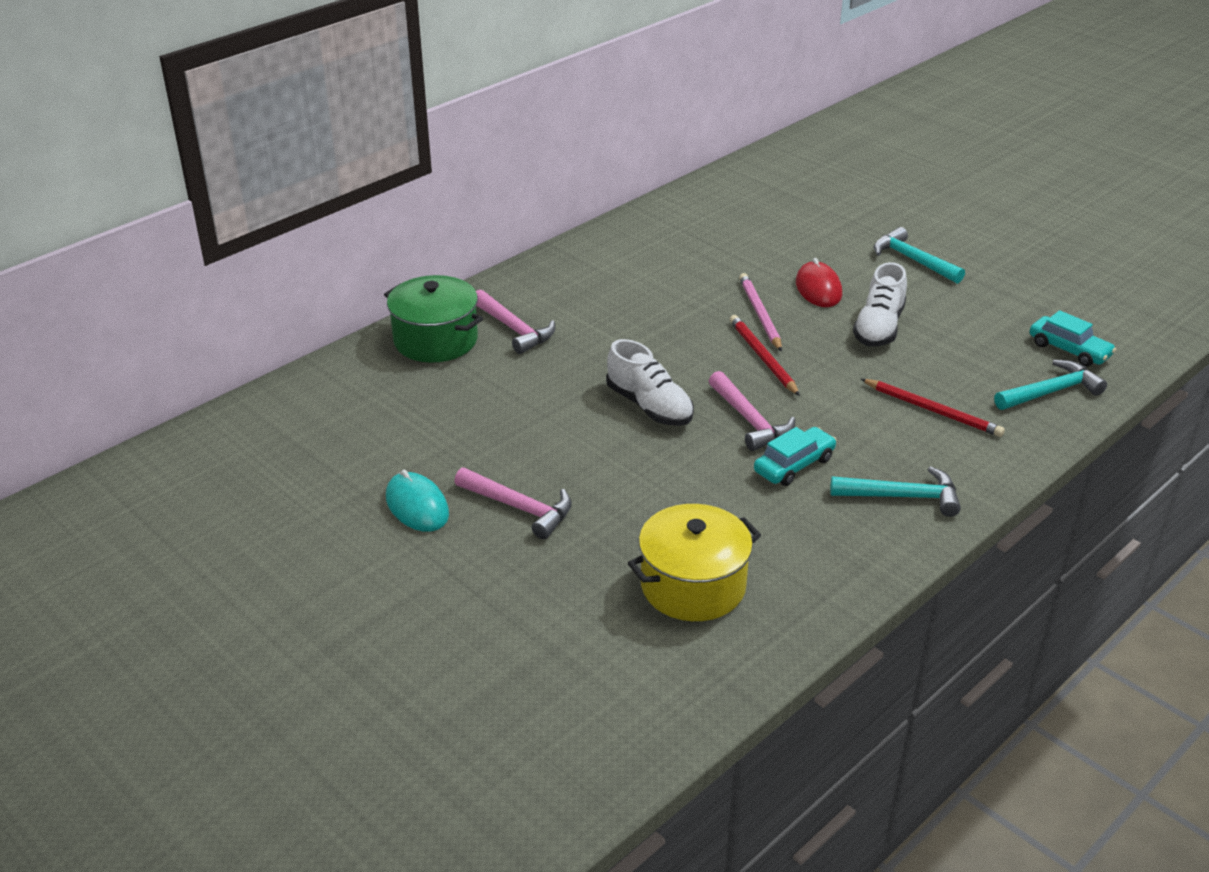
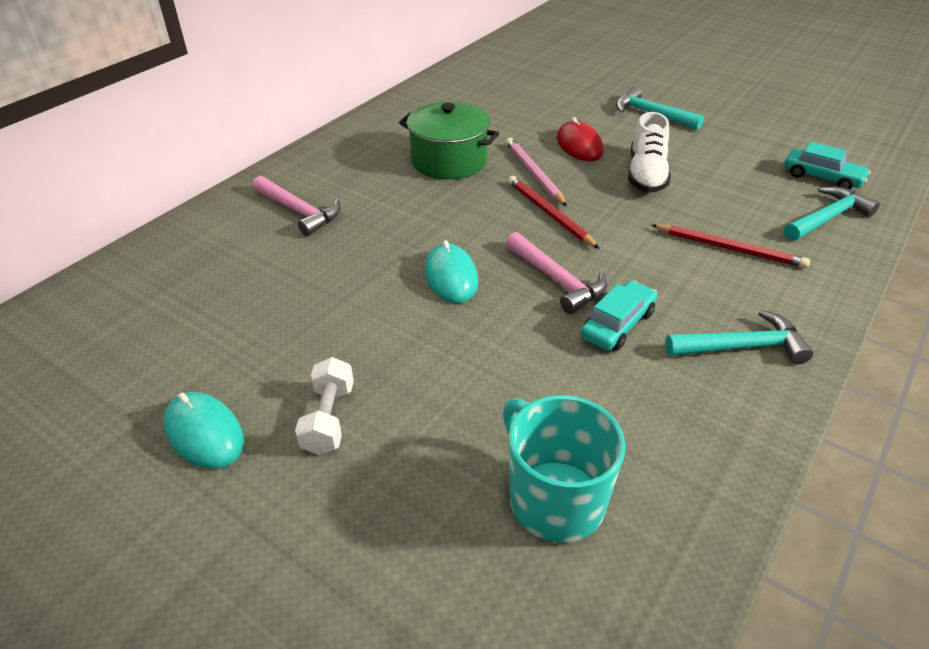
camera: 10 degrees left, 5 degrees up
(436, 340) = (218, 231): green pot -> green pot (449, 161)
(520, 508) = (328, 419): pink hammer -> white dumbbell
(649, 406) = (451, 276): white shoe -> turquoise mouse
(693, 586) = (554, 499): yellow pot -> turquoise mug

